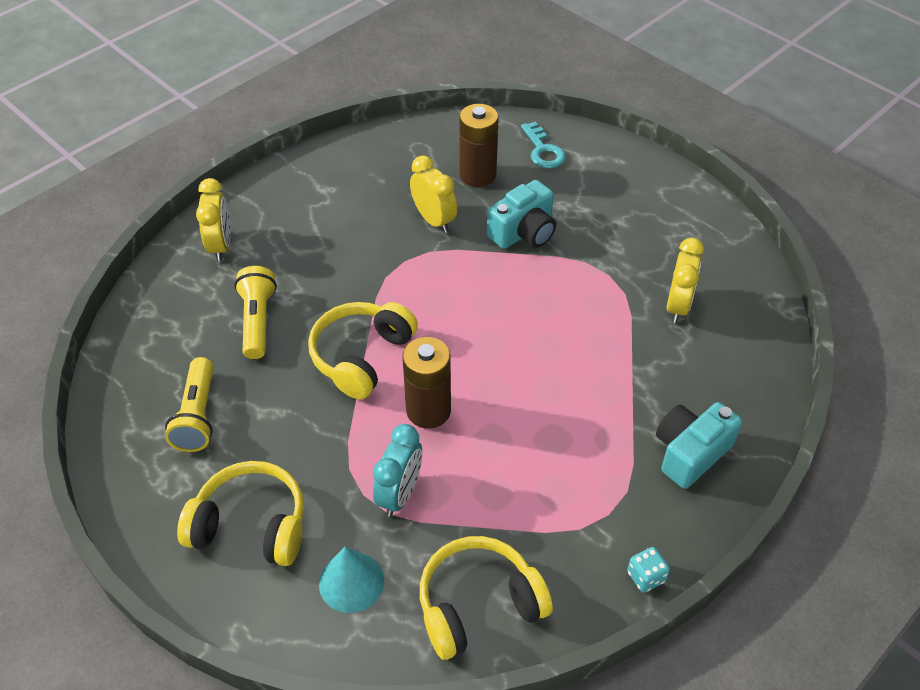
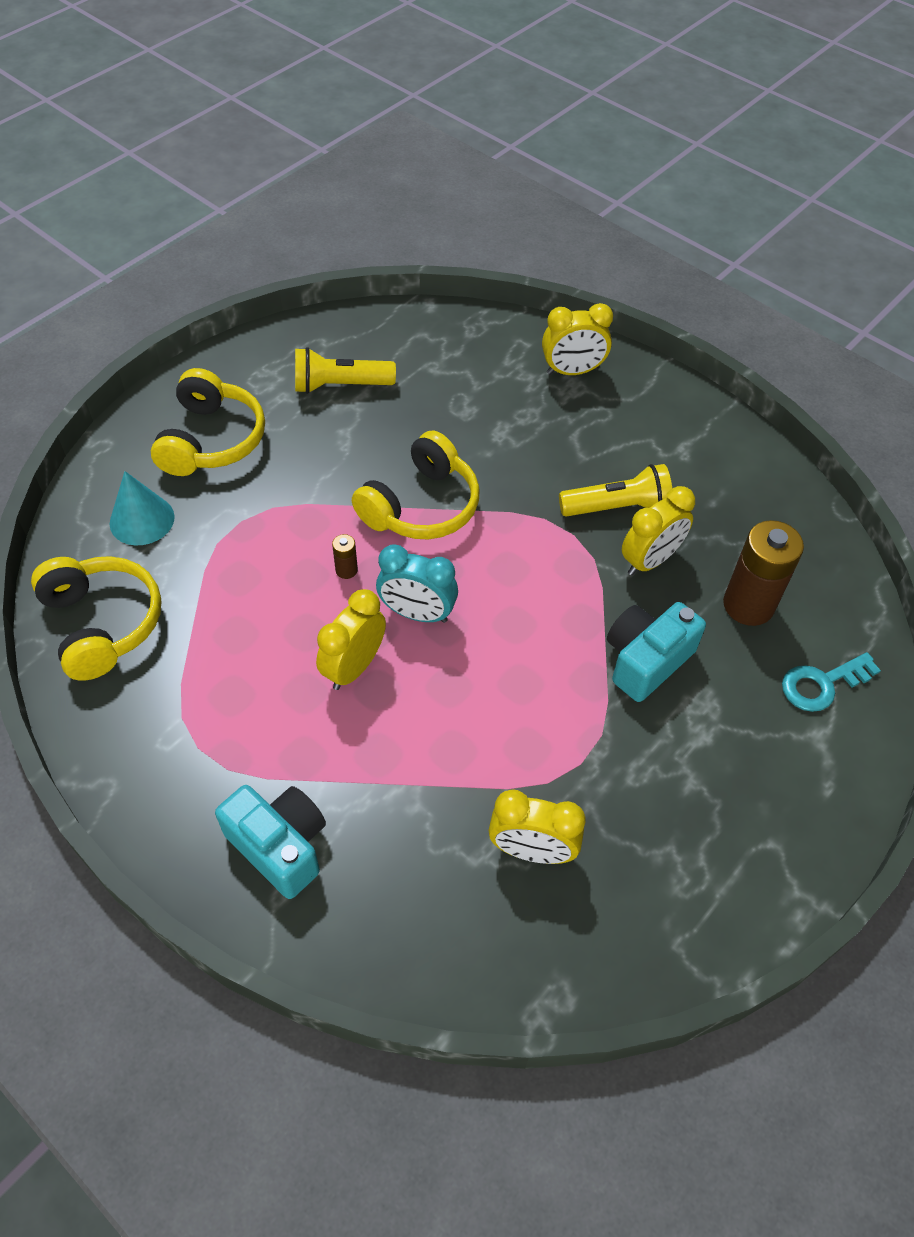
camera: 85 degrees right, 5 degrees up
(257, 321) = (465, 414): yellow flashlight -> yellow flashlight (617, 507)
(362, 356) = (421, 506): yellow headphones -> yellow headphones turned 105 degrees clockwise
(400, 494) = (238, 551): turquoise clock -> turquoise clock (417, 613)
(428, 410) = (346, 570): brown battery -> brown battery, size x0.44
(523, 232) = (646, 660): turquoise camera -> turquoise camera turned 90 degrees clockwise
(528, 405) = (354, 667): none -> yellow clock
(646, 577) = (113, 783): turquoise dice -> none

